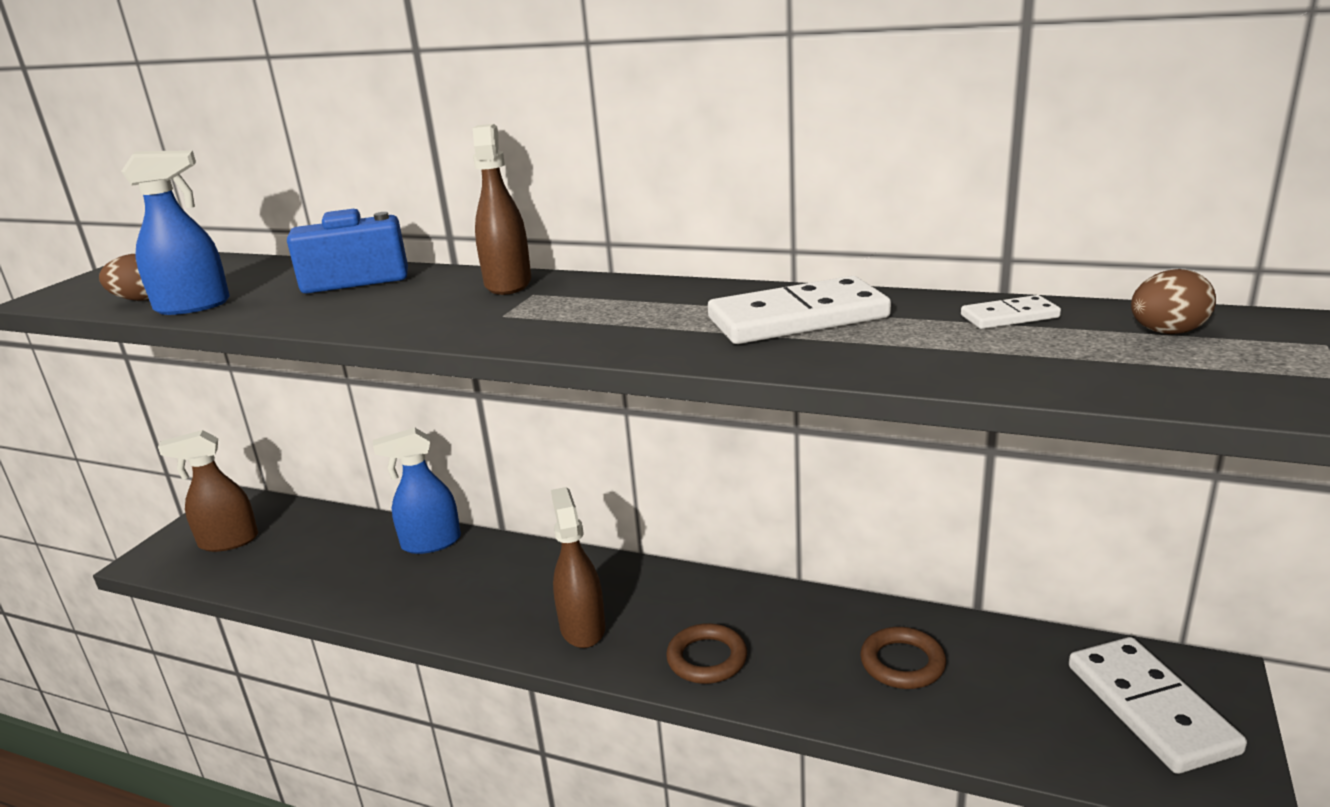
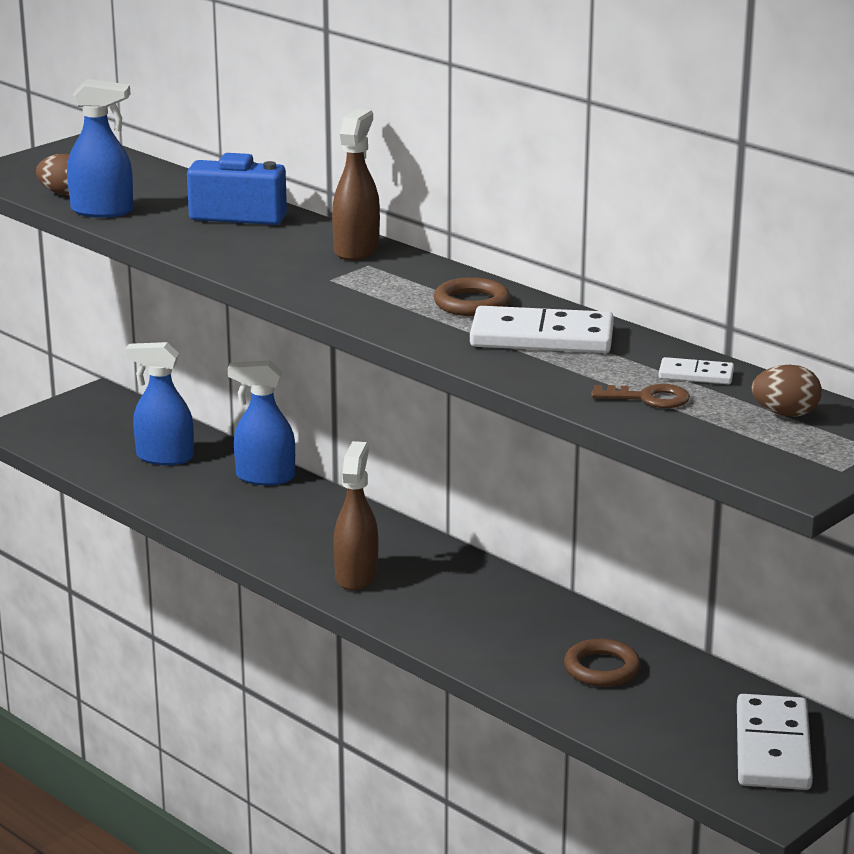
camera: 20 degrees right, 0 degrees up
(228, 541) = (88, 430): brown spray bottle -> none
(319, 549) = (164, 457): none -> blue spray bottle
(707, 658) = (443, 623): brown ring -> brown ring (471, 303)
(1003, 352) = (649, 398): none -> brown key

